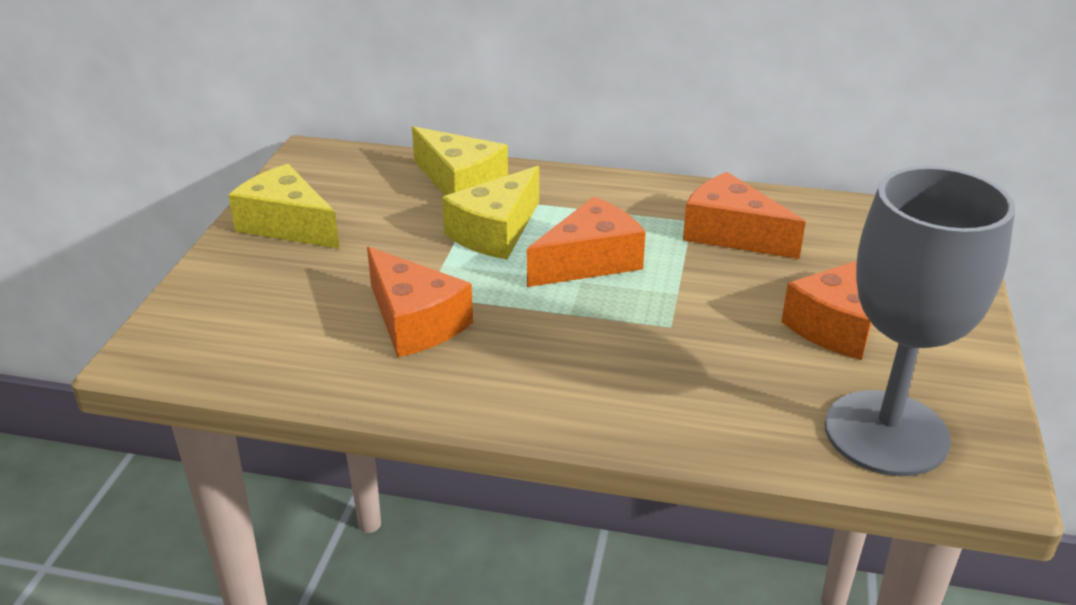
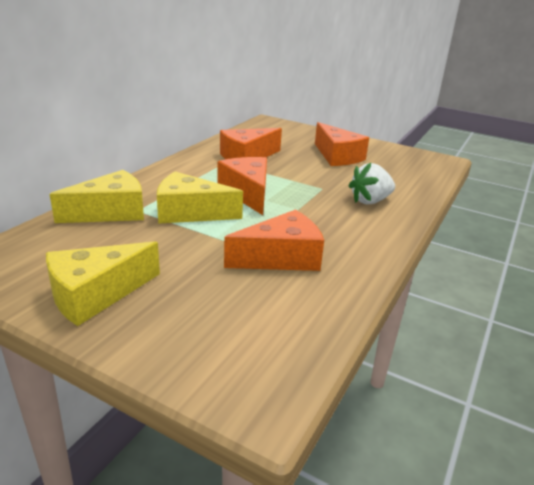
camera: 75 degrees left, 5 degrees down
(495, 232) = (190, 212): yellow cheese -> yellow cheese turned 135 degrees clockwise
(657, 382) = (370, 201): none -> white strawberry
(886, 433) = (416, 168): grey goblet -> none

